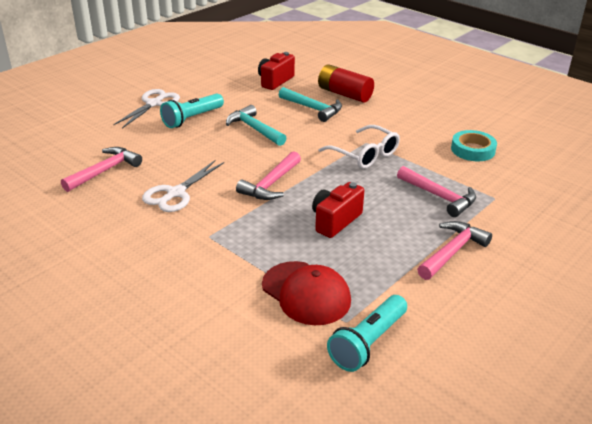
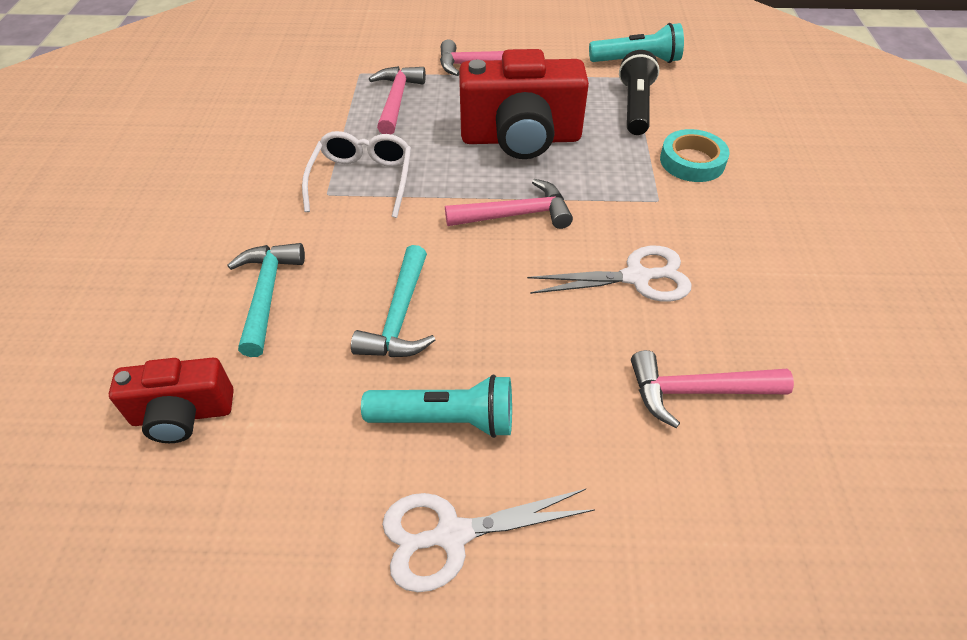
camera: 130 degrees left, 15 degrees up
(306, 293) = (635, 106): red cap -> black flashlight
(335, 221) = (521, 139): red camera -> red camera, size x1.74
(344, 94) = (176, 289): red battery -> none
(473, 150) = (265, 114): turquoise tape -> turquoise tape (692, 161)

